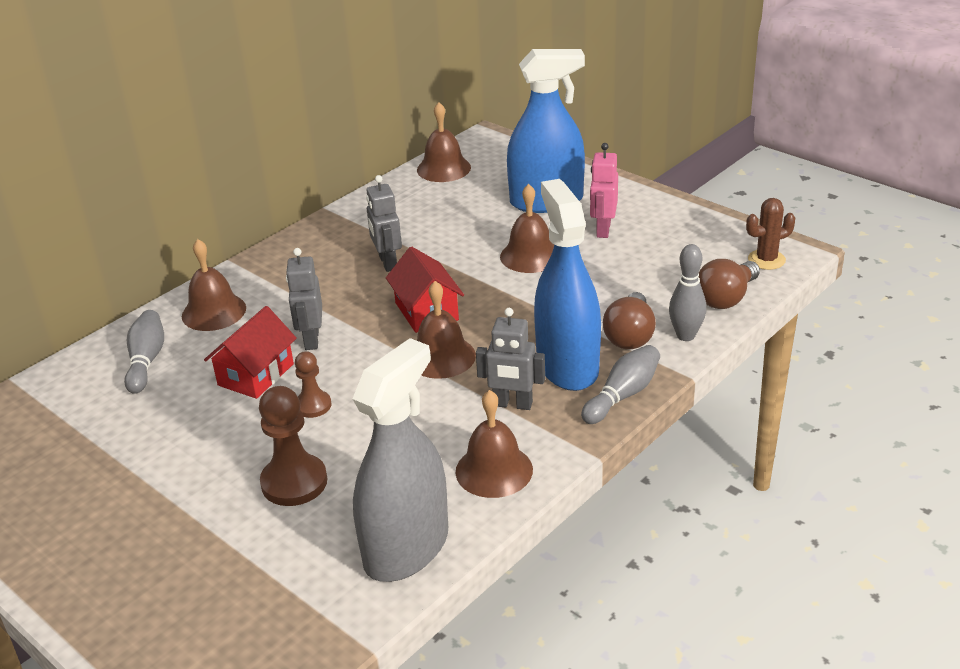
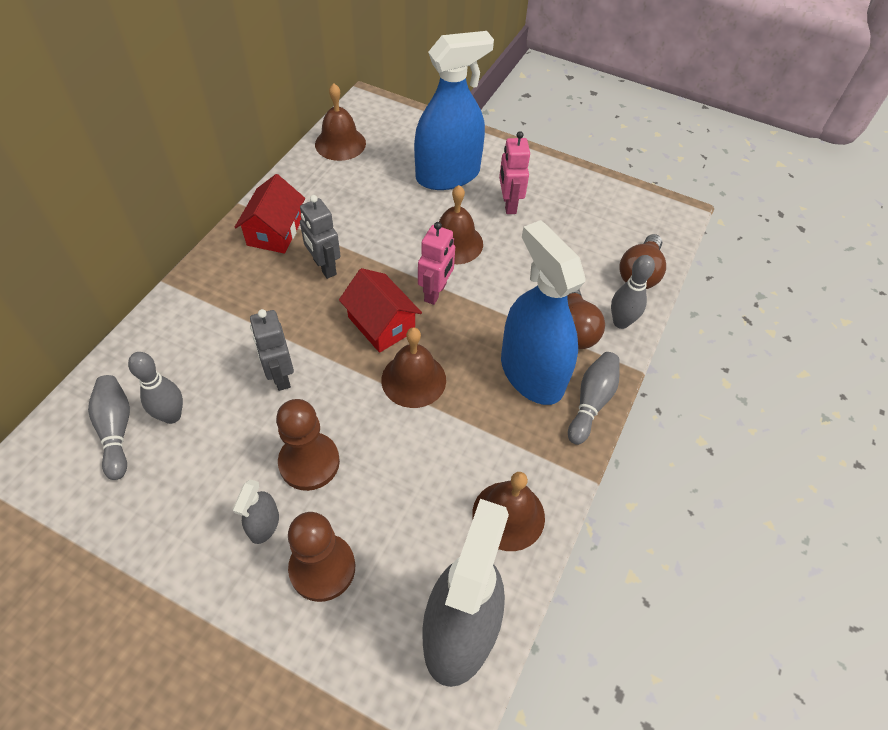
camera: 20 degrees left, 20 degrees up
(199, 357) = (172, 416): none -> grey bowling pin
(214, 312) = (168, 353): brown bell -> none
(253, 444) = (264, 525): none -> grey spray bottle
(256, 374) = (238, 431): red house -> red house (275, 232)
(313, 405) = (309, 462): brown pawn -> brown pawn, size x1.67
(493, 292) = (435, 292): none -> pink robot
(512, 404) = (498, 429): grey robot -> none
(766, 260) = (657, 225): brown cactus -> none

